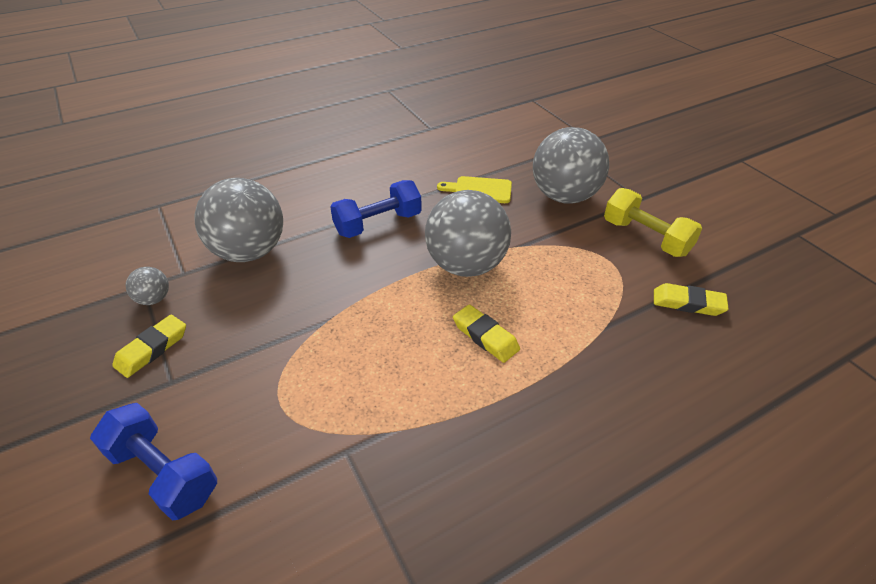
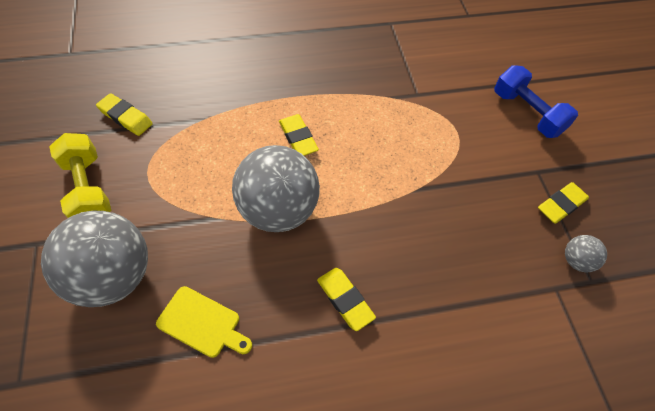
camera: 165 degrees left, 15 degrees up
(249, 252) = (491, 299): grey ball -> none
(378, 224) = (345, 300): blue dumbbell -> yellow eraser

